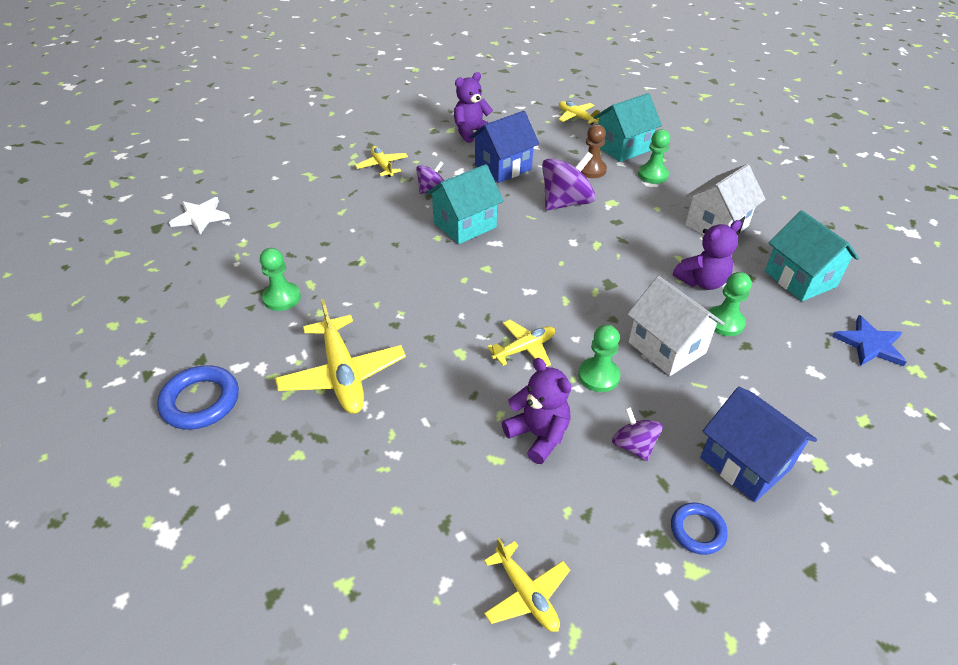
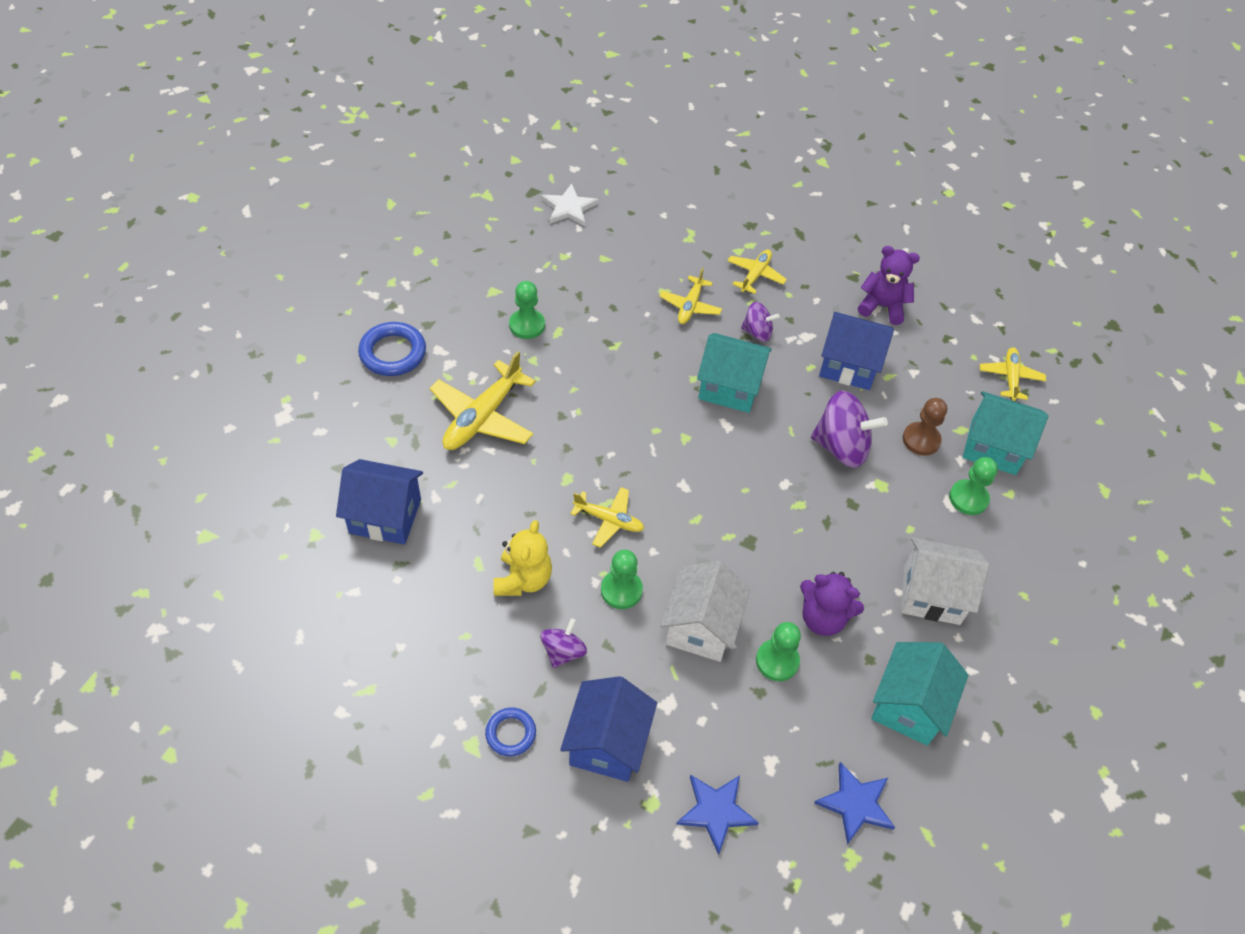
camera: 50 degrees right, 10 degrees up
(379, 507) = (385, 516): none -> blue house
(526, 594) = (379, 645): yellow plane -> yellow plane (690, 306)
(538, 435) = (523, 579): purple teddy bear -> yellow teddy bear
(844, 425) = (716, 811): none -> blue star

